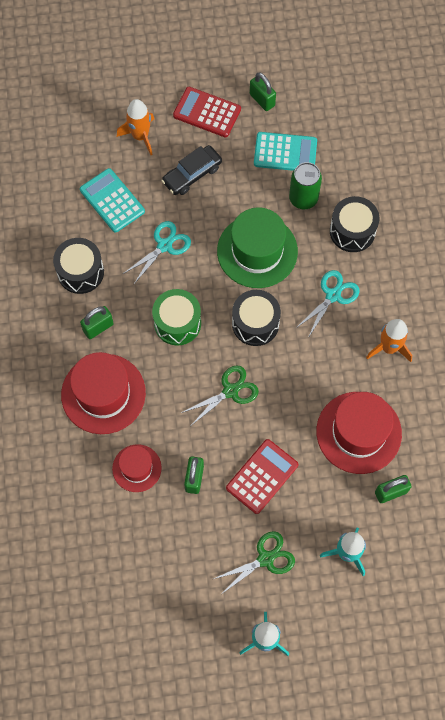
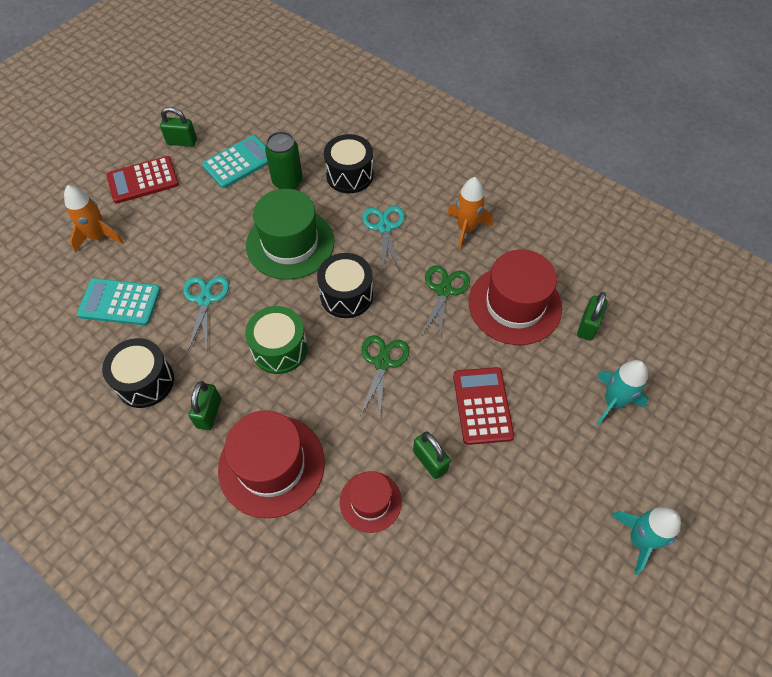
camera: 45 degrees left, 10 degrees down
(192, 174) = (175, 231): black car -> none
(265, 559) = (561, 469): green scissors -> green scissors (444, 290)

